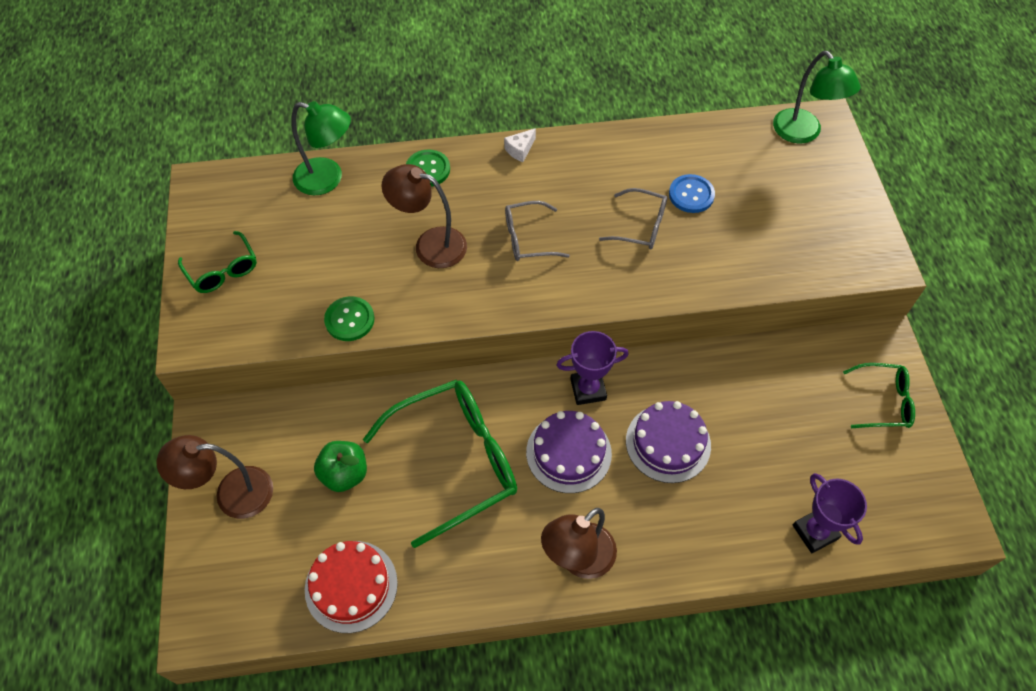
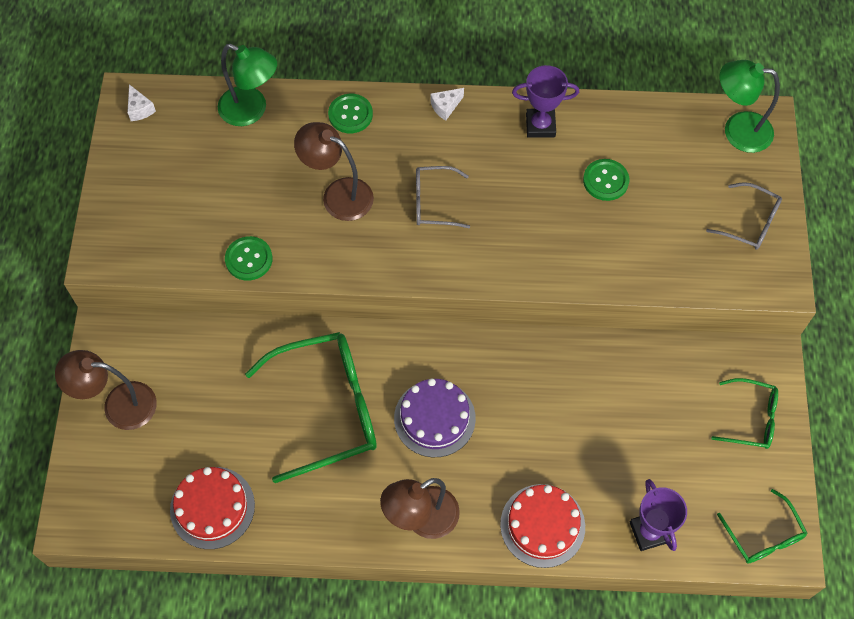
camera: 10 degrees right, 5 degrees up
(213, 193) = (140, 109): none -> white cheese
(223, 270) = (138, 191): green glasses -> green glasses (764, 536)
(344, 474) = (223, 404): green apple -> none
(588, 389) = (466, 359): purple trophy -> purple trophy (540, 125)
(641, 226) = (547, 207): grey glasses -> grey glasses (750, 223)
(668, 443) = (531, 424): purple cake -> none
(691, 195) = (605, 181): blue button -> green button
(705, 544) = (542, 525): none -> red cake
(803, 133) = (737, 130): green lamp -> green lamp turned 120 degrees clockwise

